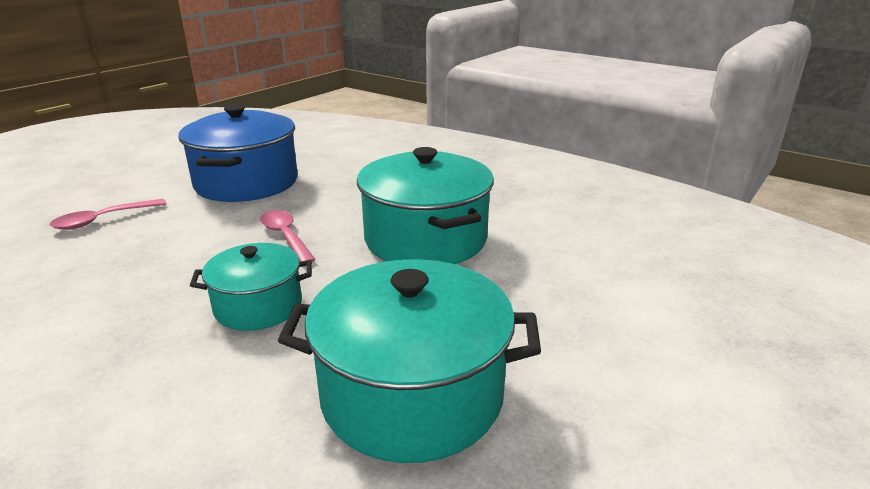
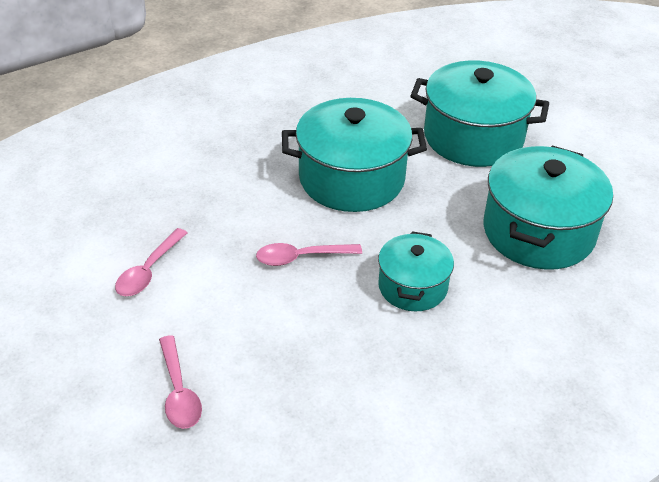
camera: 70 degrees left, 15 degrees up
(246, 182) = (149, 271): blue pot -> pink spoon
(580, 302) = (473, 137): none -> turquoise pot

